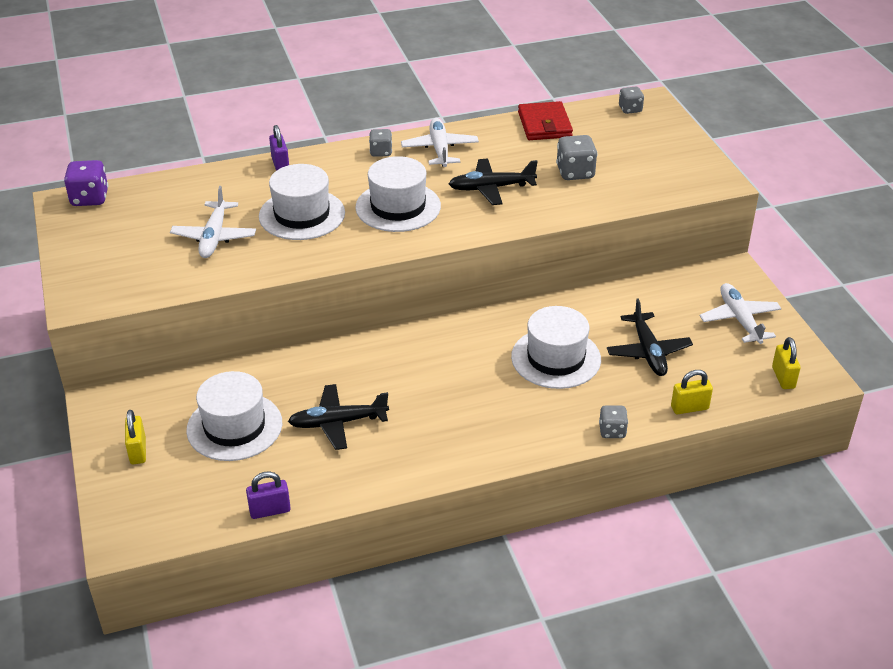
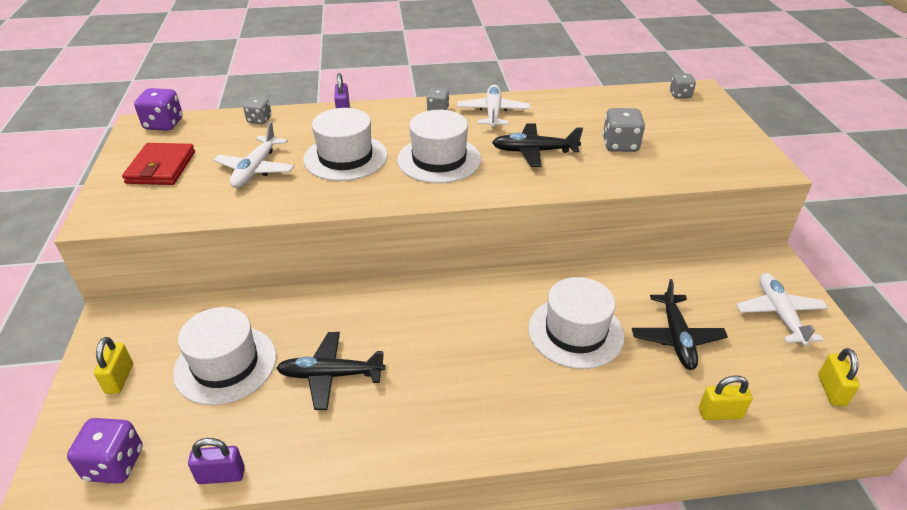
camera: 10 degrees right, 0 degrees up
(170, 516) = (115, 464): none -> purple dice
(544, 124) = (596, 101): red wallet -> red wallet (161, 167)
(612, 431) = (627, 430): grey dice -> grey dice (259, 120)

